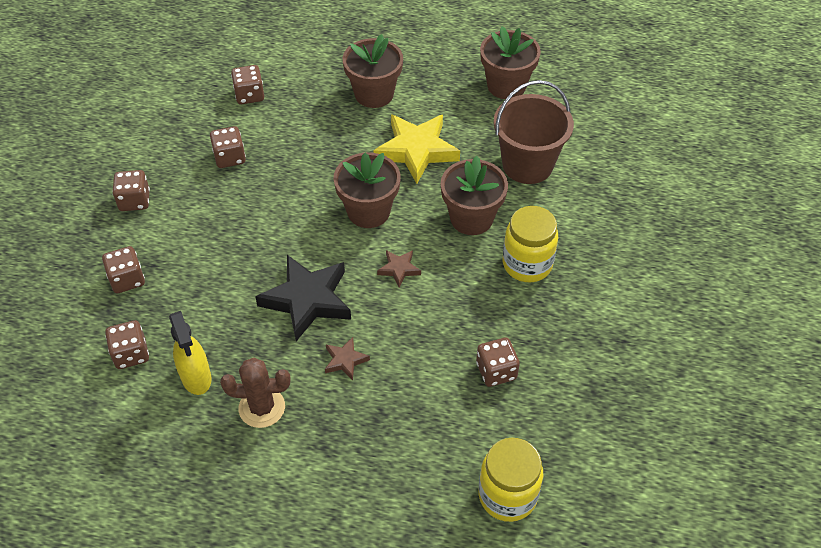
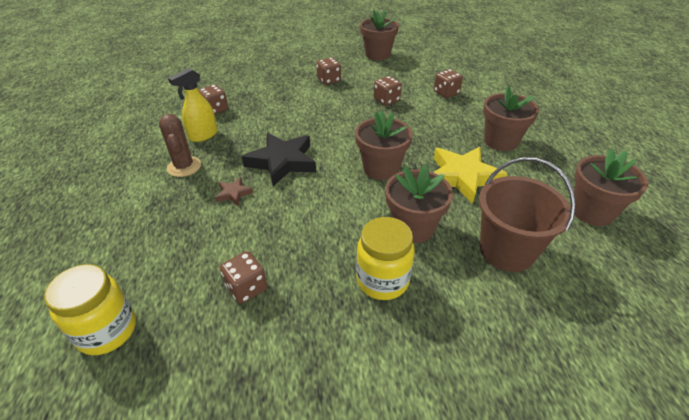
camera: 70 degrees right, 10 degrees down
(96, 123) = (377, 55): none -> brown flower pot
(127, 279) = (269, 94): brown dice -> none
(399, 269) = (333, 198): brown star -> none

